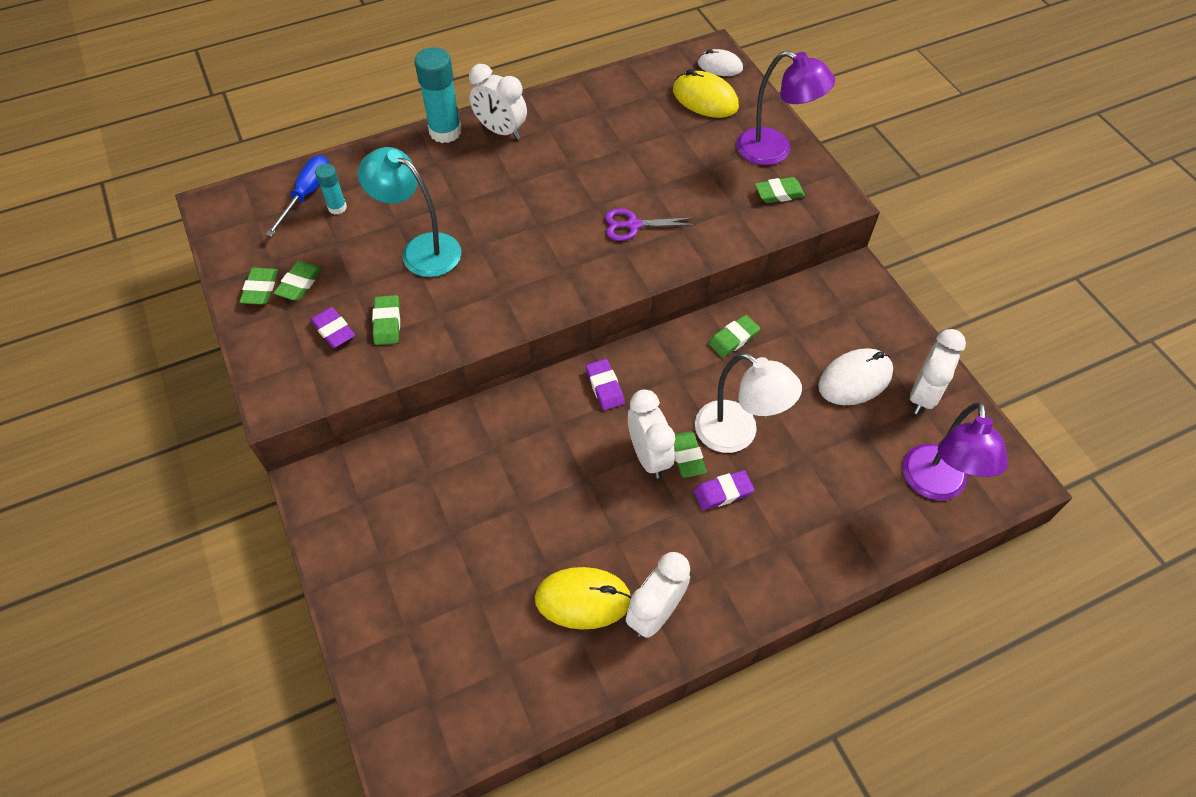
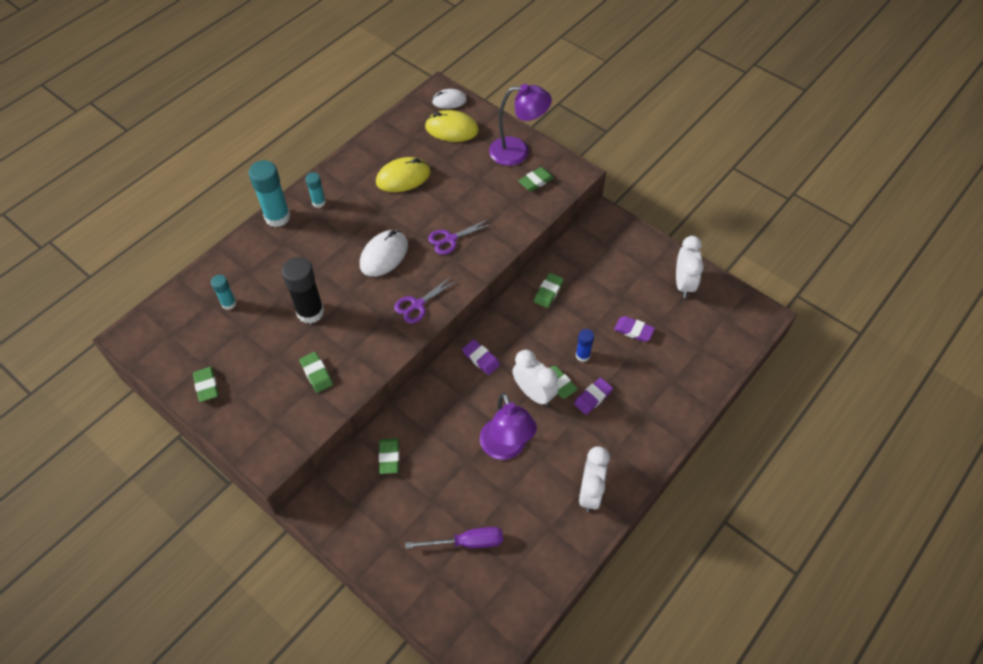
camera: 25 degrees left, 0 degrees up
(299, 284) = (234, 370): green eraser -> green eraser (389, 457)
(307, 194) = (199, 302): blue screwdriver -> none
(333, 330) = (280, 394): purple eraser -> purple eraser (633, 330)
(421, 250) = (310, 312): turquoise lamp -> black glue stick
(465, 605) = (467, 542): none -> purple screwdriver
(501, 131) = (319, 202): white clock -> turquoise glue stick
(550, 288) = (417, 305): none -> purple scissors
(583, 599) = (541, 504): yellow mouse -> yellow mouse (403, 177)
(737, 434) = (582, 355): white lamp -> blue glue stick
(855, 379) = (638, 290): white mouse -> white mouse (384, 255)
(935, 485) = (717, 339): purple lamp -> purple lamp (506, 448)

